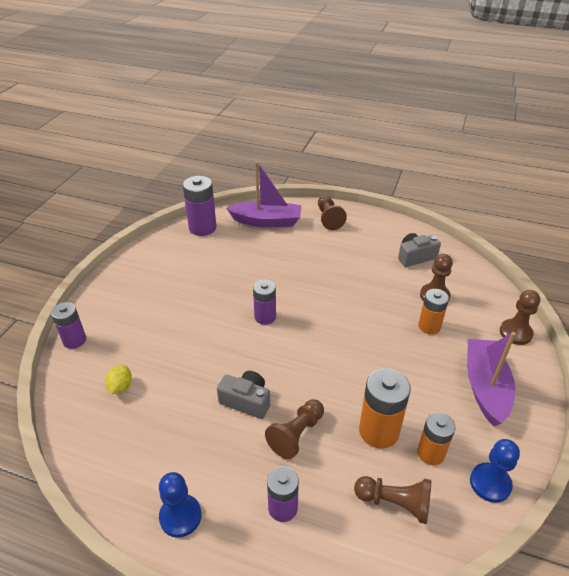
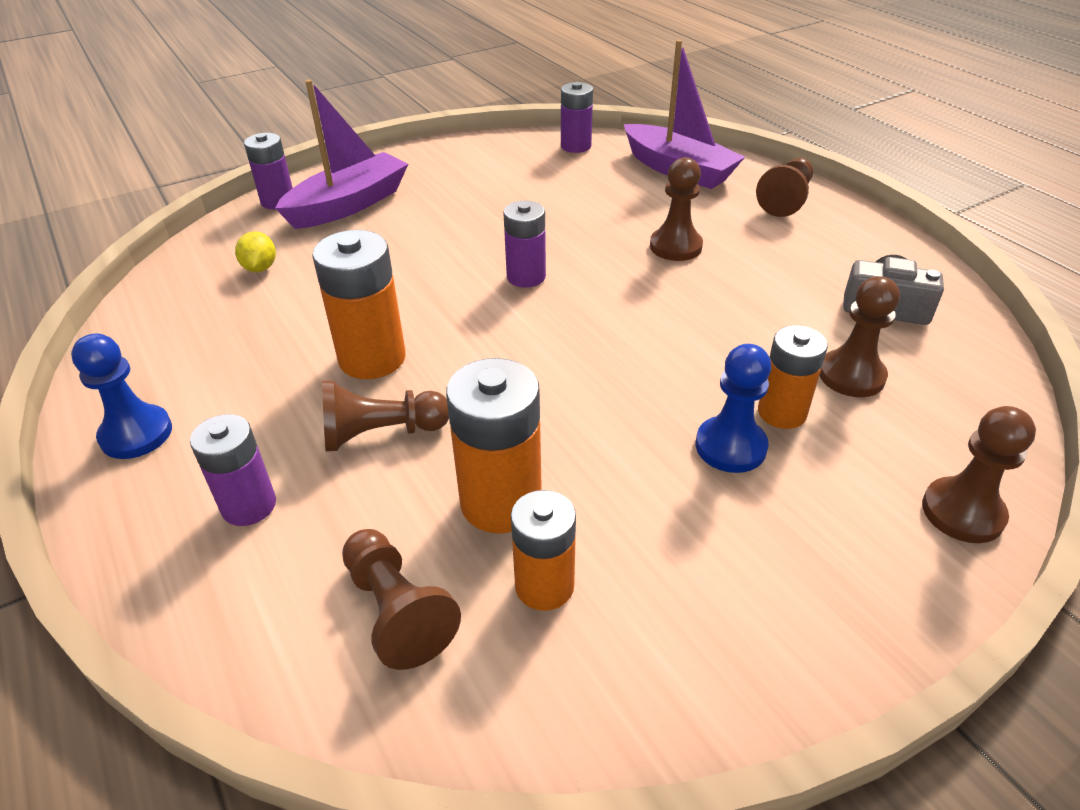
camera: 40 degrees right, 0 degrees up
(121, 387) = (260, 268): yellow lemon -> yellow lemon turned 60 degrees counterclockwise
(202, 228) = (576, 146): purple battery -> purple battery, size x0.66
(246, 401) = (372, 358): grey camera -> orange battery
(311, 266) = (675, 246): none -> brown pawn
(485, 387) = (778, 557): purple boat -> purple boat (349, 205)
(490, 483) = (590, 703): blue pawn -> blue pawn (730, 446)

